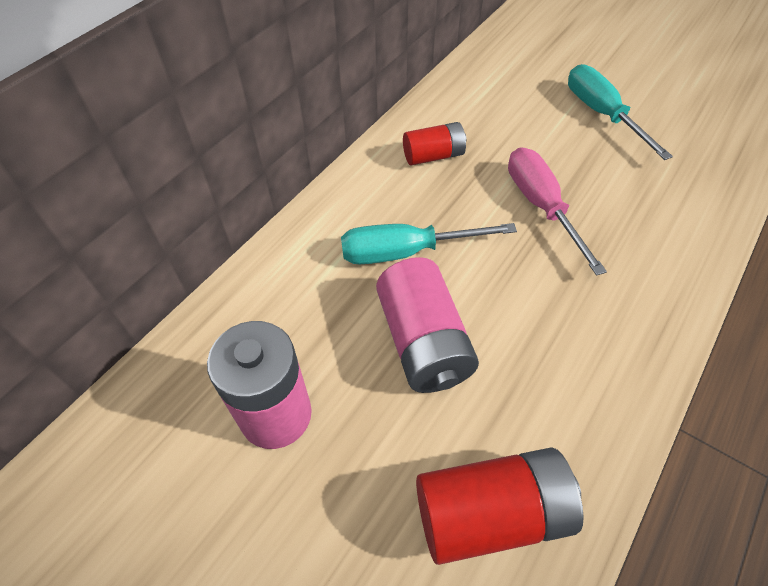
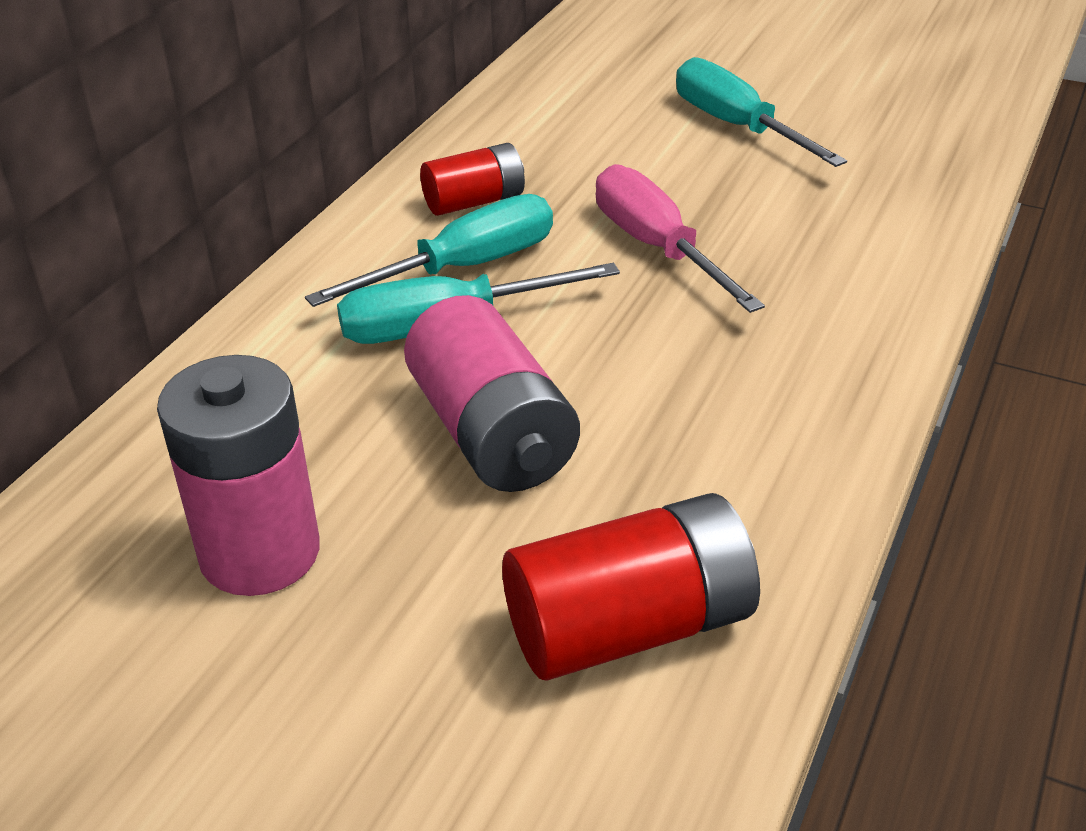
camera: 10 degrees left, 15 degrees down
(421, 207) = (464, 267): none -> turquoise screwdriver

